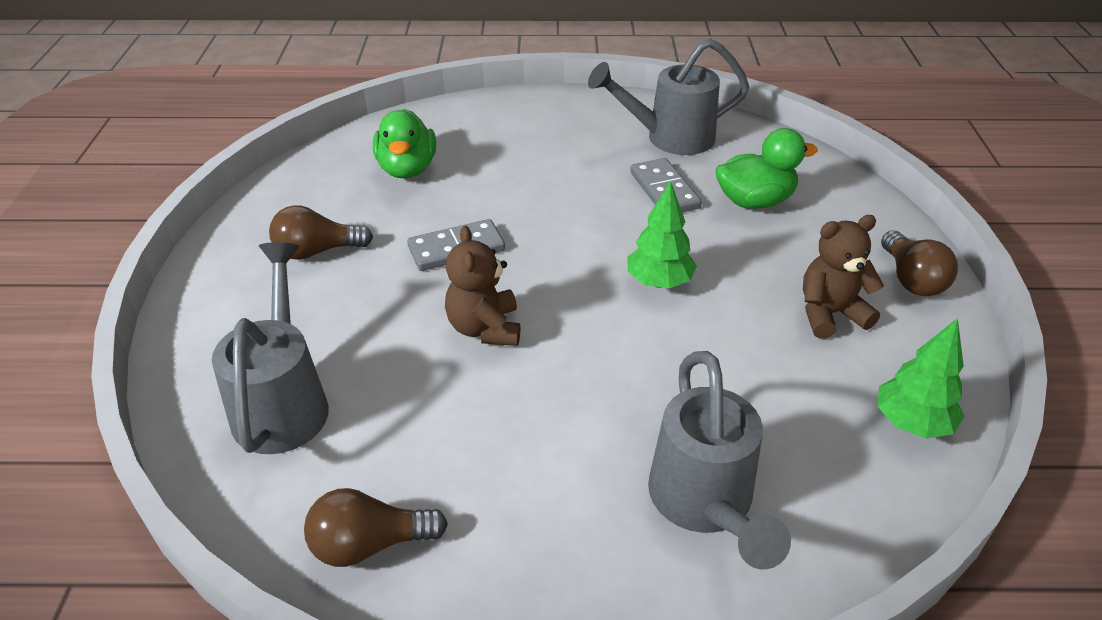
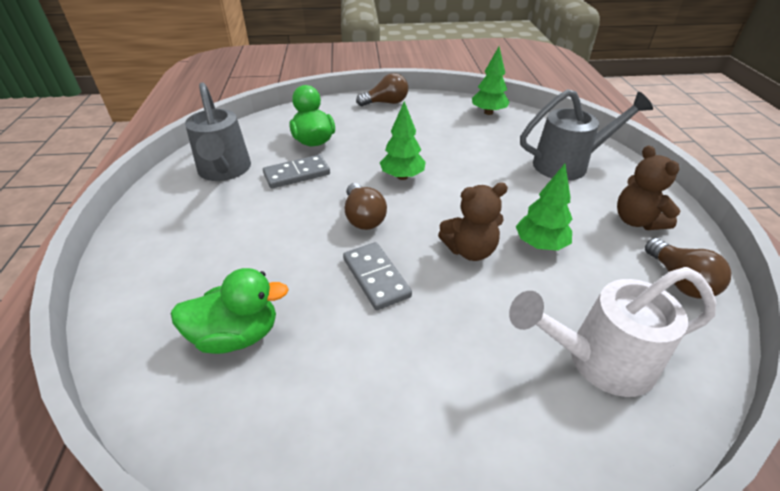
camera: 95 degrees left, 0 degrees up
(283, 402) = (598, 361): grey watering can -> white watering can
(317, 251) = (390, 388): brown light bulb -> brown light bulb (363, 217)
(482, 401) = (540, 245): none -> green tree
(830, 314) = (419, 125): brown teddy bear -> brown teddy bear (637, 221)

